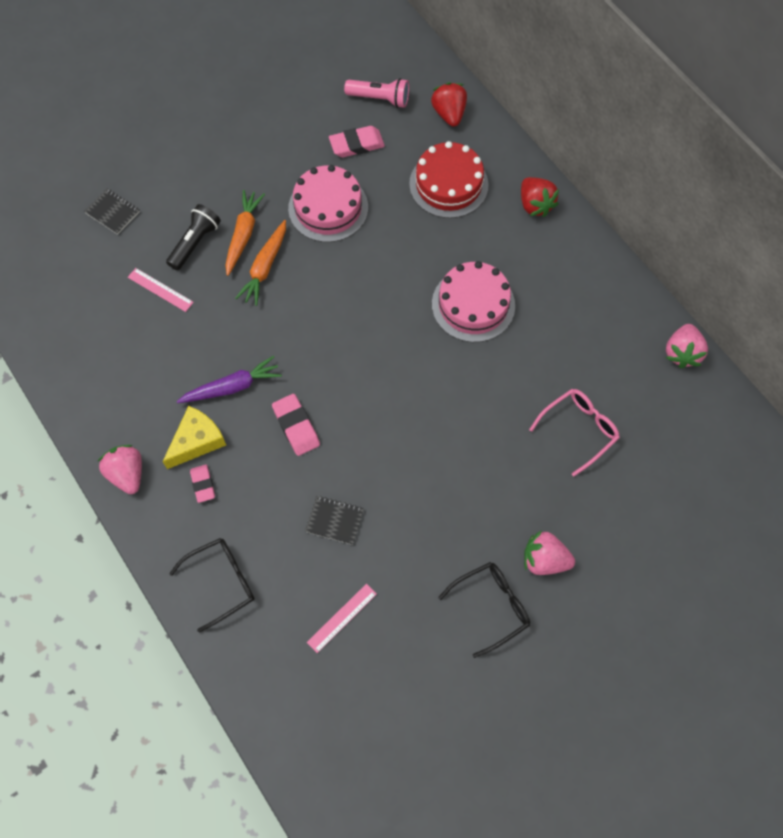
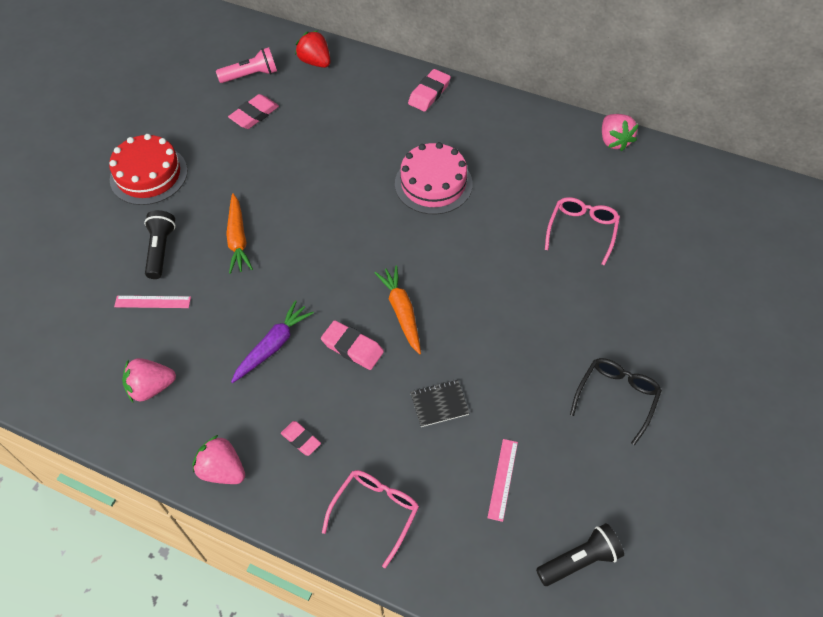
camera: 30 degrees left, 10 degrees down
(113, 212) = (65, 262): black notebook -> none
(197, 441) = (270, 407): yellow cheese -> none
(222, 582) = (375, 512): black glasses -> pink glasses
(243, 235) = (201, 224): orange carrot -> orange carrot (402, 312)
(328, 208) = (262, 170): pink cake -> none
(356, 724) = (580, 560): none -> black flashlight
(448, 184) = (351, 109): red cake -> red cake (148, 175)
(535, 205) = (429, 93): red strawberry -> pink eraser
(544, 560) = (629, 338): pink strawberry -> pink strawberry (151, 388)

